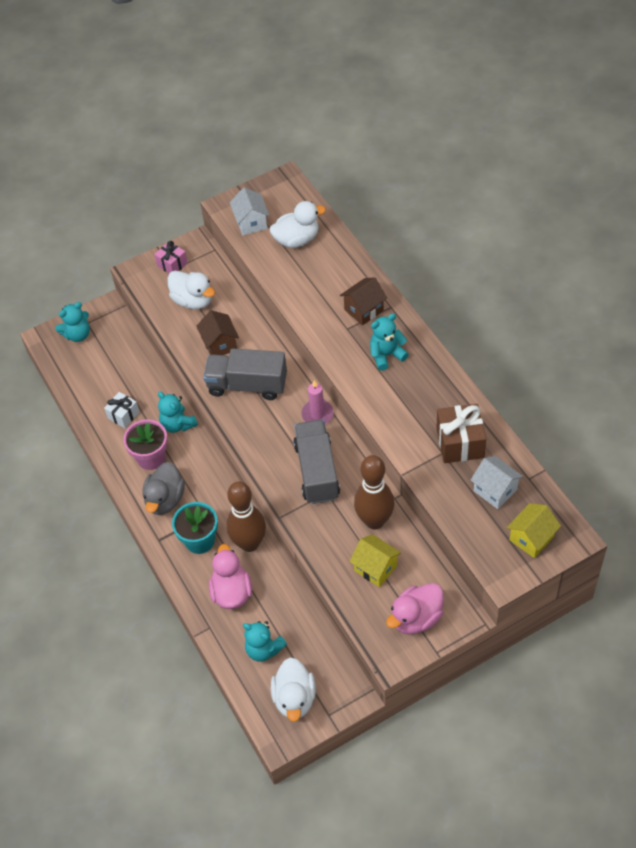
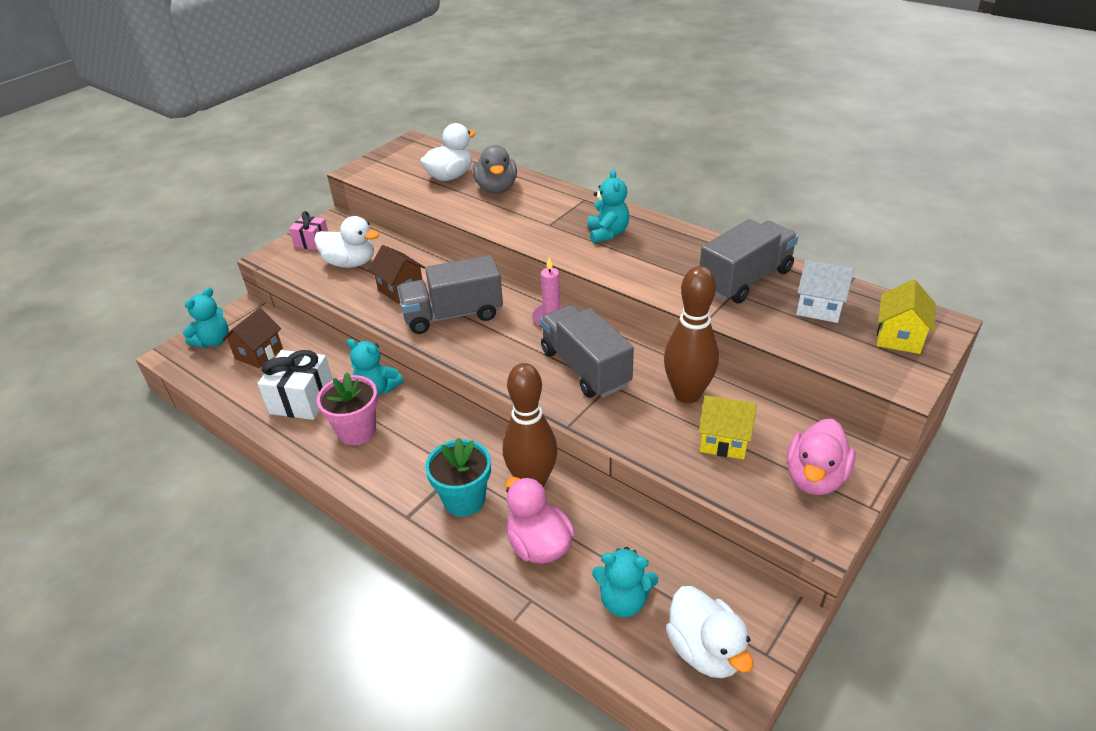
camera: 25 degrees left, 15 degrees down
(123, 415) = (302, 399): white gift -> white gift, size x1.64
(165, 499) = (395, 469): grey duck -> grey duck (496, 189)
(251, 223) = (392, 175): white house -> none
(364, 310) = (557, 207): brown house -> brown house (259, 353)
(386, 355) = (607, 233): turquoise teddy bear -> turquoise teddy bear turned 135 degrees clockwise
(460, 443) = (745, 280): brown gift -> grey truck

